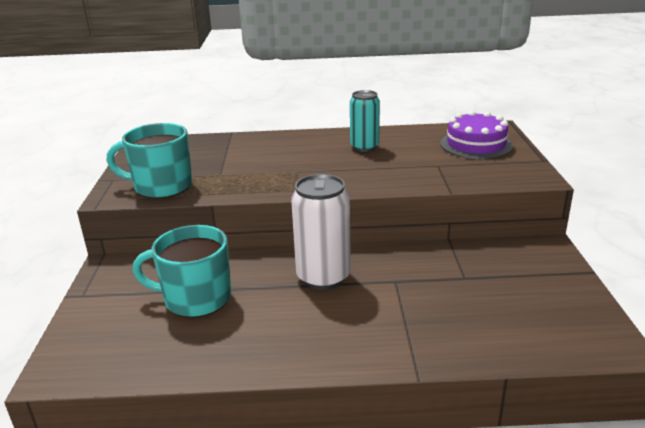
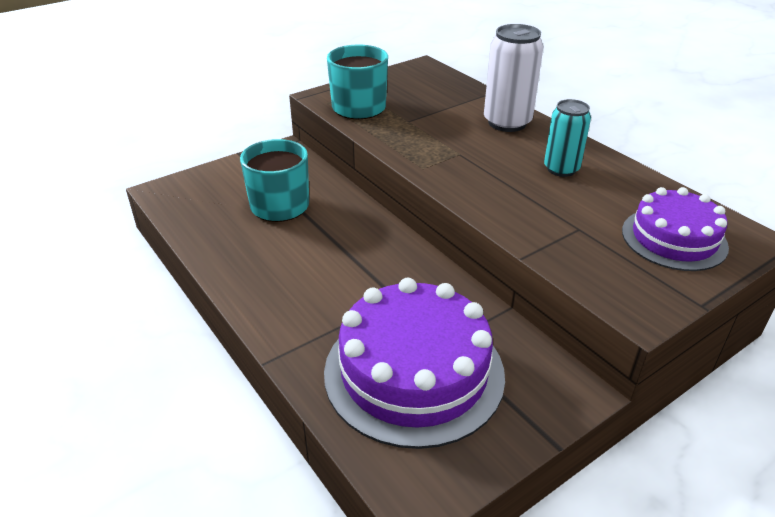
camera: 55 degrees right, 10 degrees up
(323, 277) = (363, 254): white can -> white can (507, 122)
(487, 302) = (414, 372): none -> purple cake

